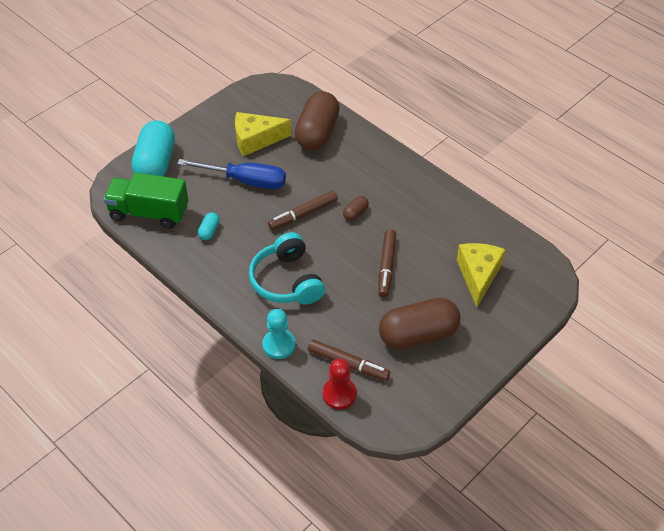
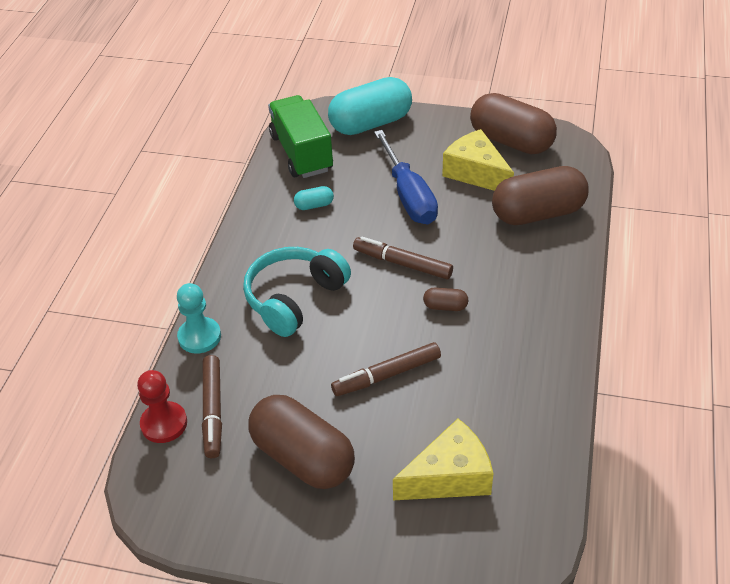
camera: 60 degrees right, 5 degrees down
(243, 109) = (511, 141): none -> brown capsule

